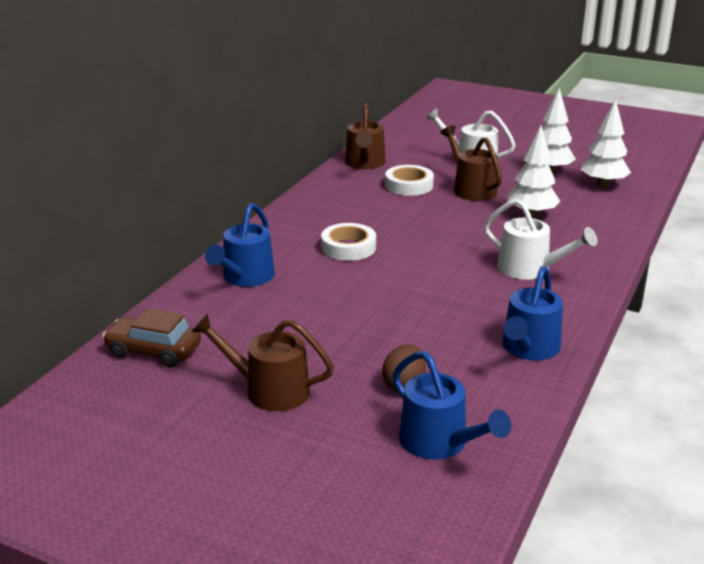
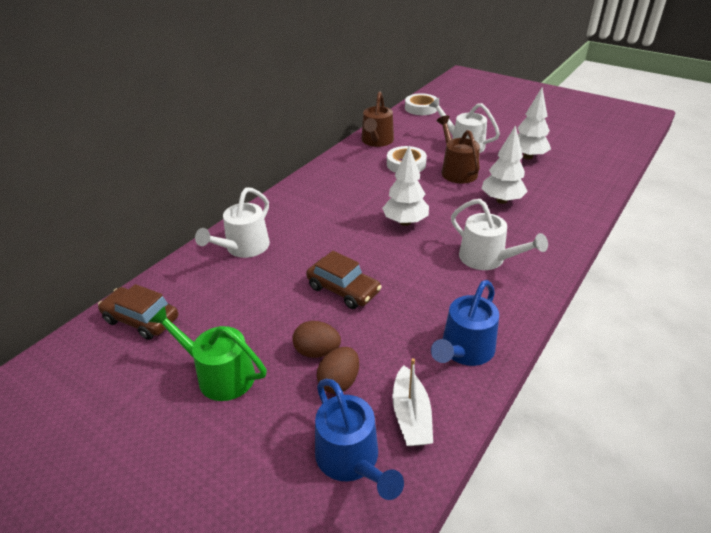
camera: 10 degrees right, 10 degrees up
(245, 278) = (243, 248): blue watering can -> white watering can
(268, 390) = (219, 374): brown watering can -> green watering can
(348, 247) = (338, 223): white tape -> white tape (421, 108)
(370, 362) = (317, 351): none -> brown egg
(378, 307) = (343, 289): none -> brown car
(489, 404) = (411, 416): none -> white boat
(603, 184) = (571, 173): white tree -> white tree (405, 222)

